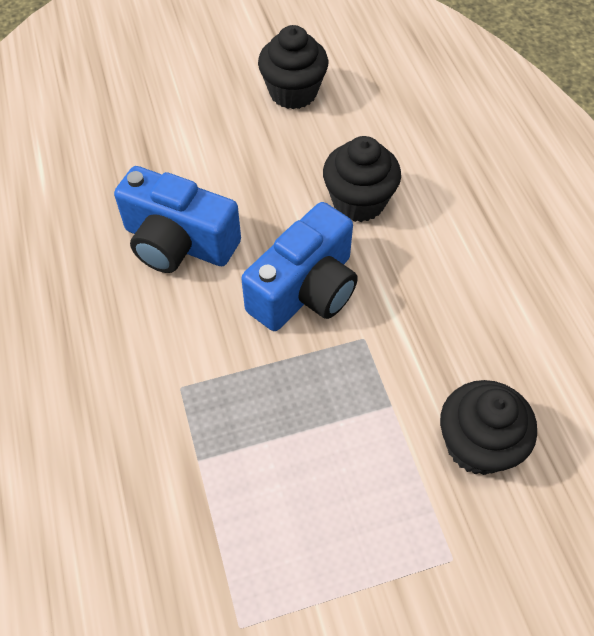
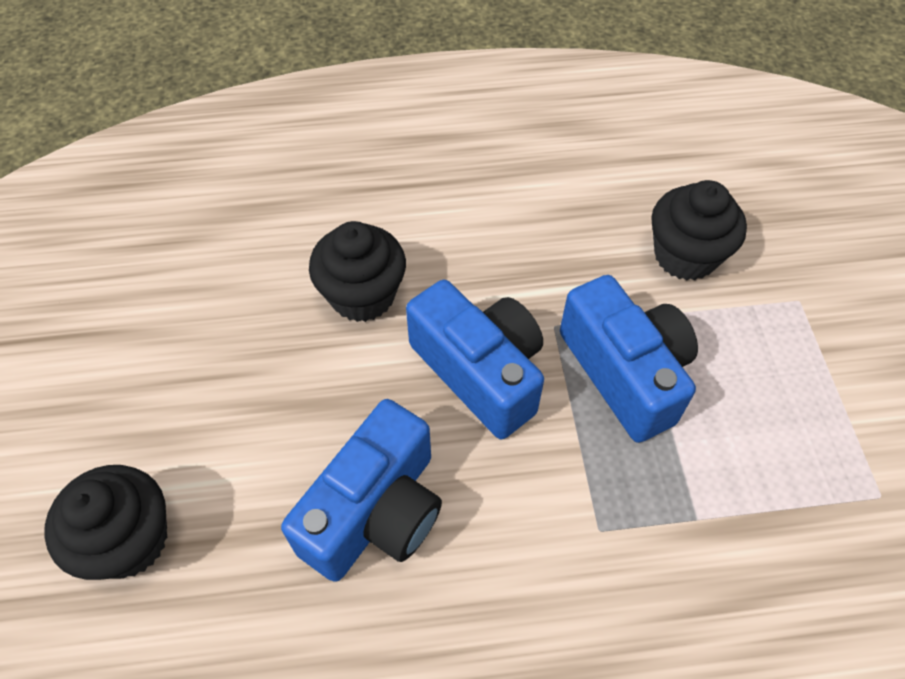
camera: 80 degrees left, 0 degrees up
(293, 92) = (151, 335): black cupcake -> black cupcake (129, 540)
(328, 397) = (625, 372): none -> blue camera

